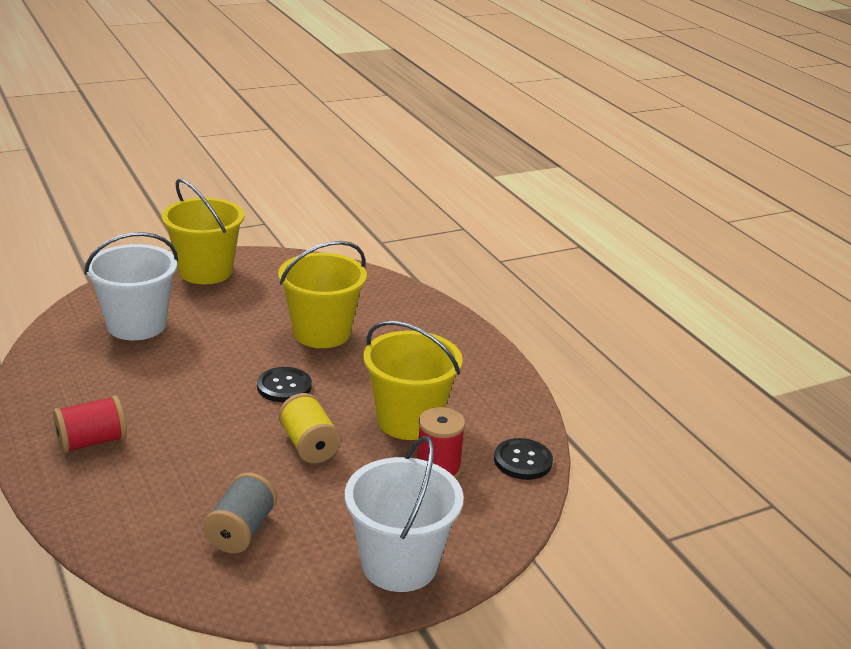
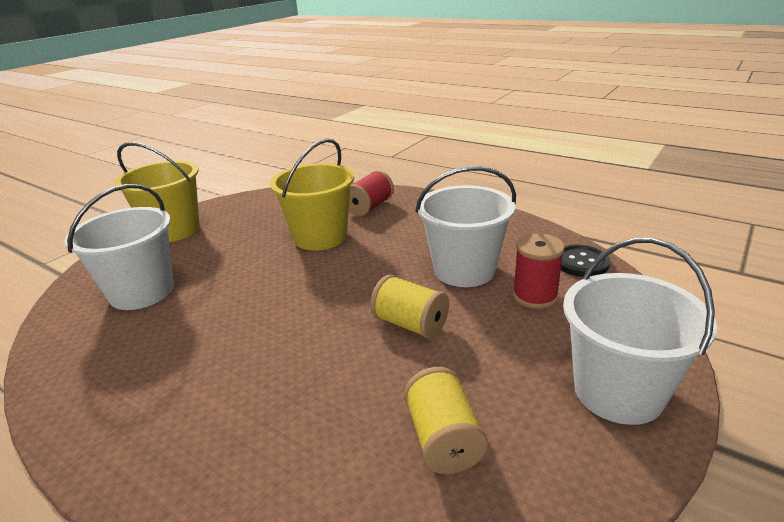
camera: 25 degrees left, 0 degrees up
(92, 442) = (184, 424): red spool -> red spool (369, 207)
(241, 530) = (443, 439): grey spool -> yellow spool
(284, 386) = (334, 287): black button -> none
(408, 420) = (464, 270): yellow bucket -> white bucket

